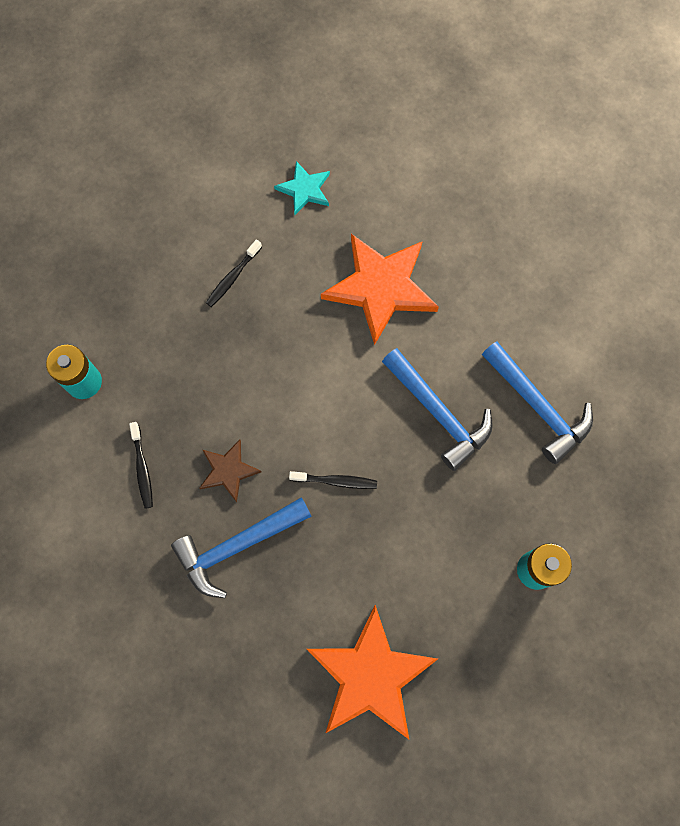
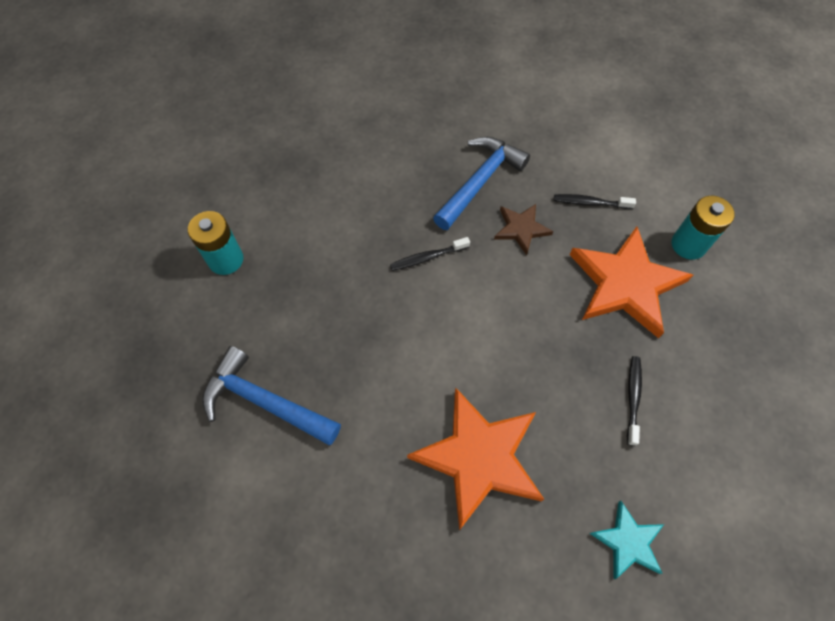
camera: 155 degrees right, 10 degrees down
(142, 468) = (590, 203): black toothbrush -> black toothbrush turned 45 degrees counterclockwise
(370, 675) = (334, 143): orange star -> orange star (625, 284)
(438, 413) = (362, 353): blue hammer -> none

